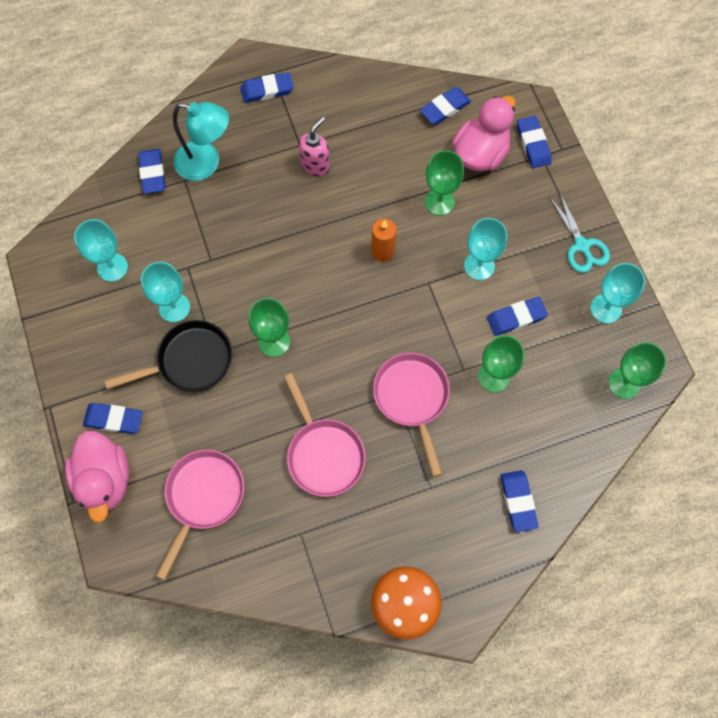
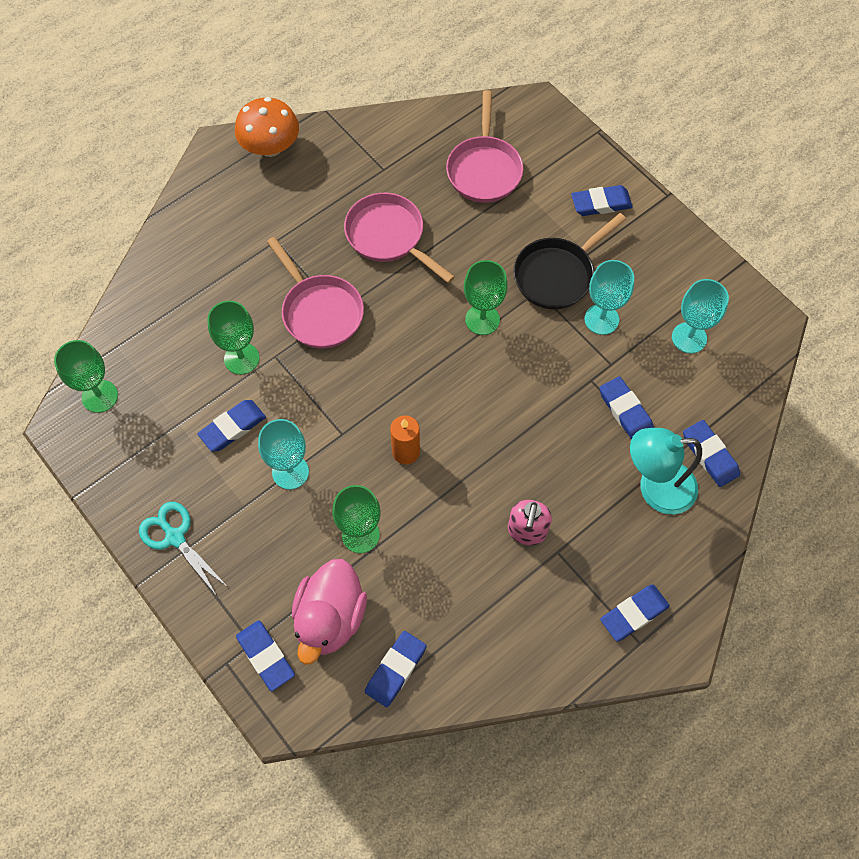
camera: 160 degrees right, 5 degrees down
(105, 480) = (579, 155): pink duck -> none
(518, 501) = (188, 254): blue eraser -> blue eraser (625, 411)
(606, 308) = (133, 470): turquoise goblet -> none

